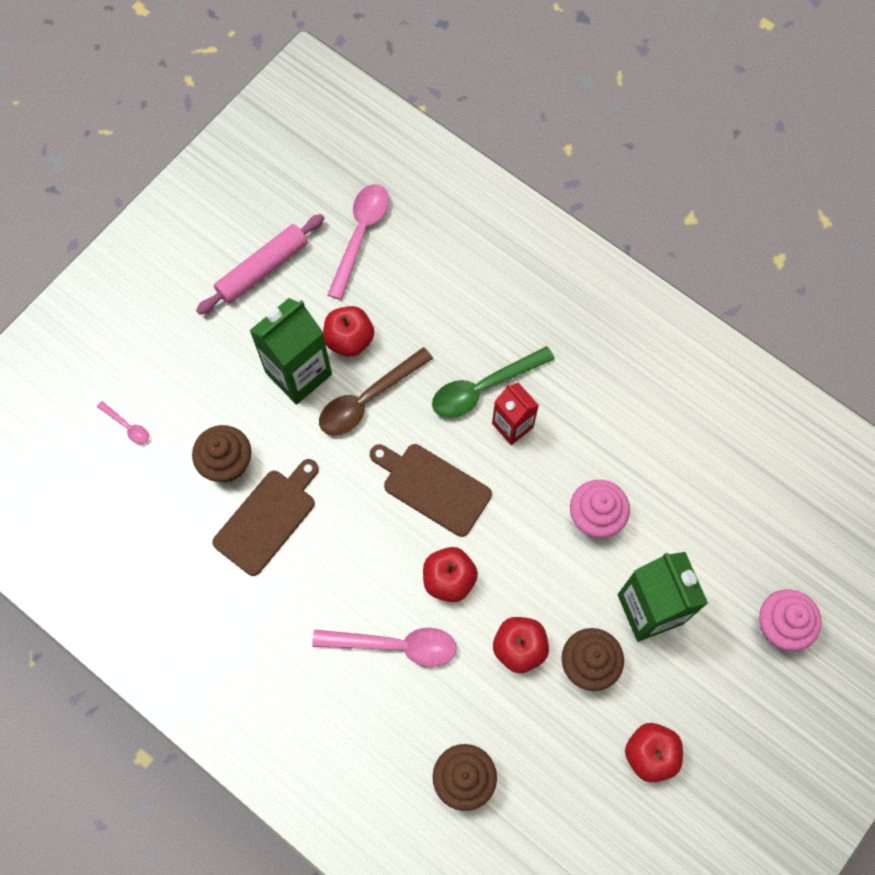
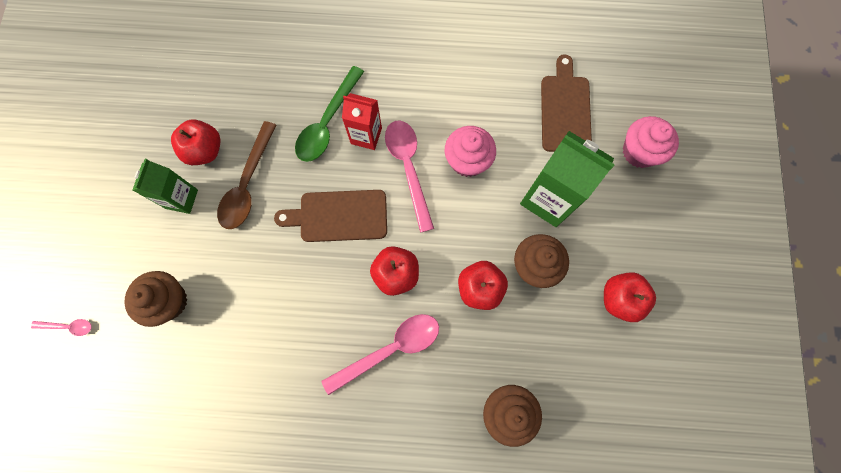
camera: 35 degrees left, 5 degrees up
(262, 269) = (102, 141): pink rolling pin -> none
(267, 518) = (229, 322): brown cutting board -> brown cutting board (565, 110)
(298, 373) = (181, 199): green carton -> green carton, size x0.61
(360, 235) = (163, 71): pink spoon -> pink spoon (408, 168)

